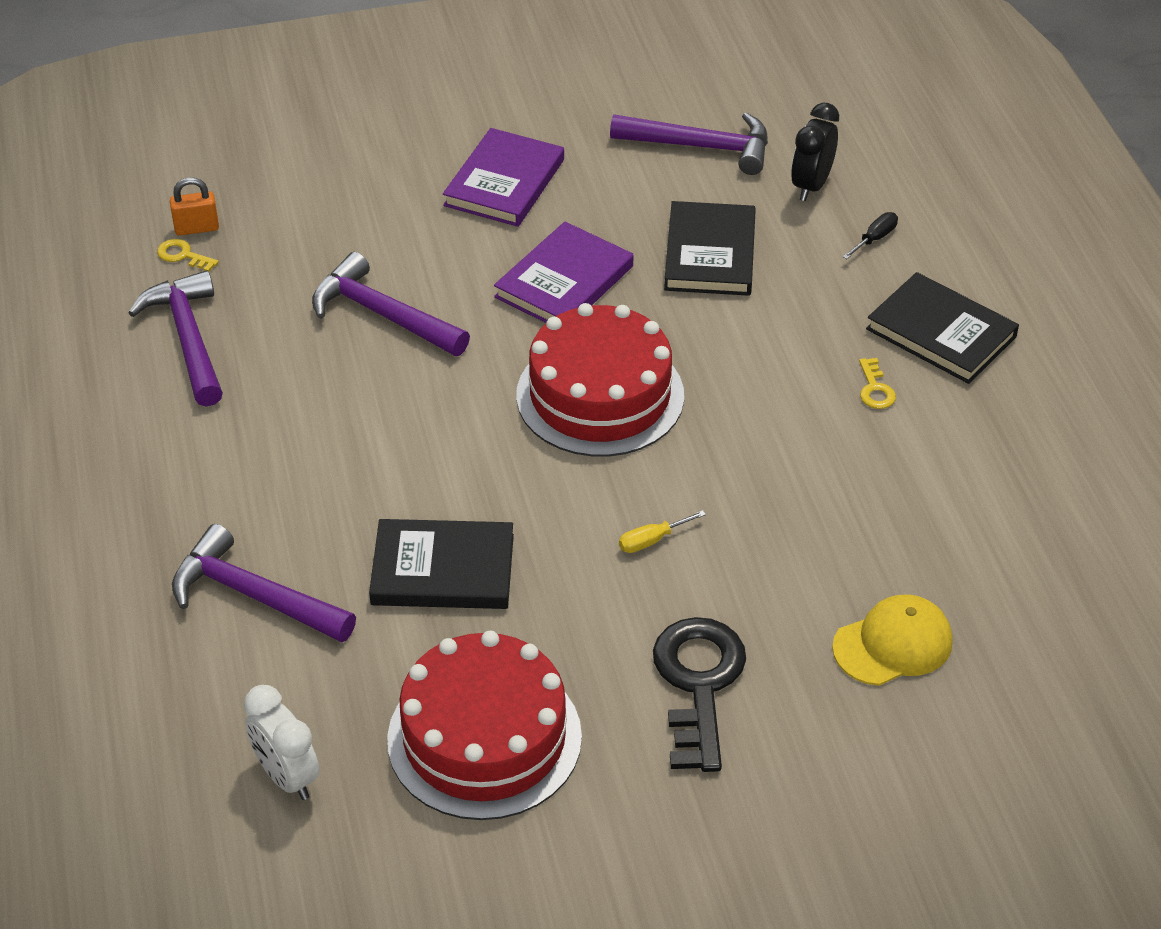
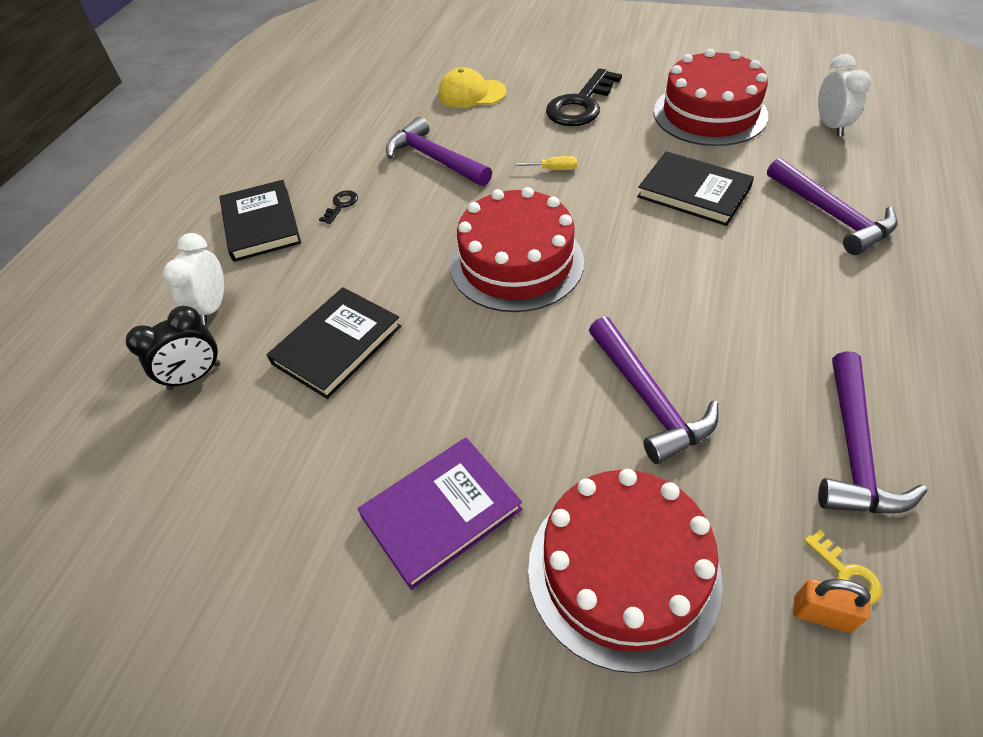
camera: 145 degrees left, 5 degrees up
(346, 200) = (623, 571): none -> red cake
(564, 281) = (471, 367): purple book -> none
(701, 147) = (228, 467): purple hammer -> purple hammer (435, 159)
(875, 238) = (212, 307): black screwdriver -> white clock
(875, 389) = (341, 205): yellow key -> black key

